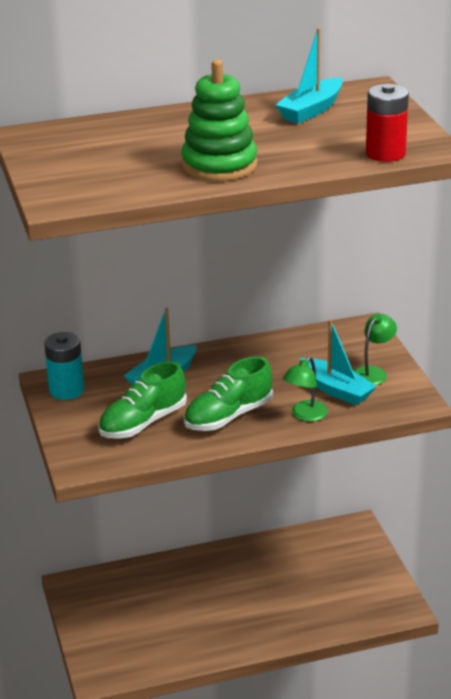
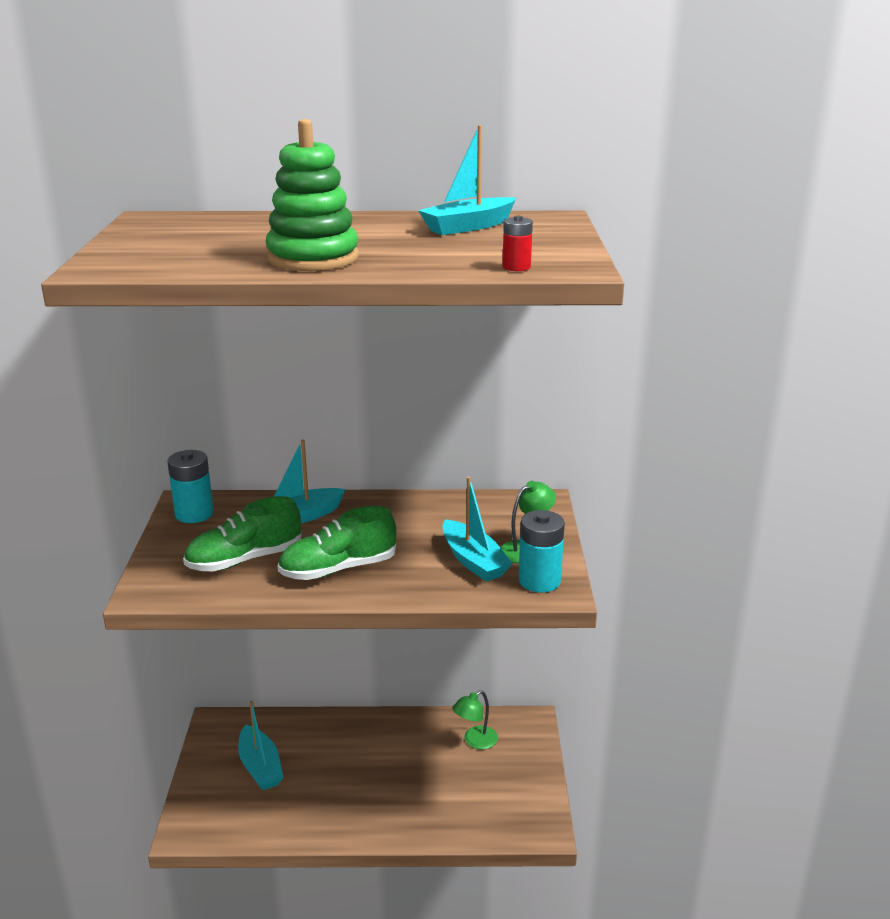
camera: 15 degrees right, 5 degrees down
(135, 612) = (260, 767): none -> turquoise boat
(305, 415) = (422, 582): green lamp -> green lamp (475, 741)
(385, 153) = (516, 267): red battery -> red battery, size x0.57
(398, 397) = (539, 581): none -> turquoise battery

